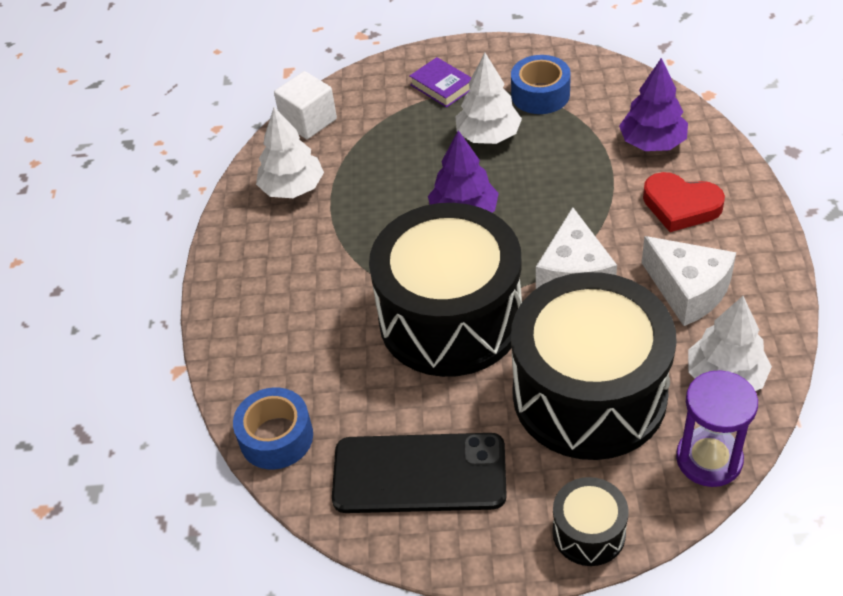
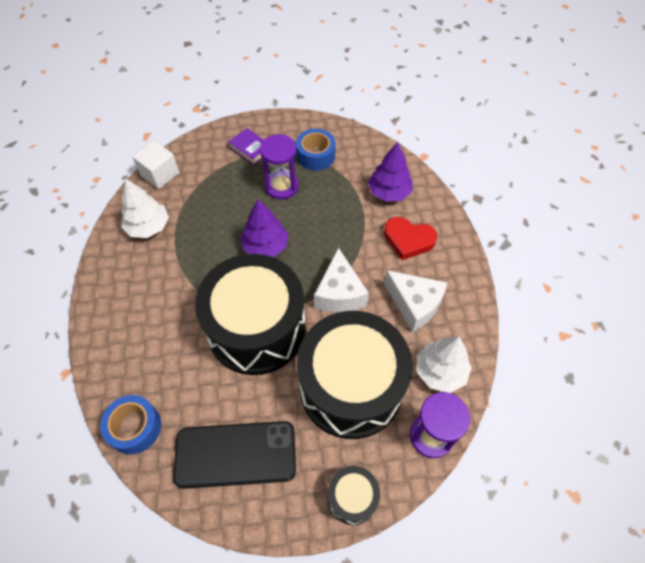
camera: 10 degrees left, 10 degrees up
(488, 136) = (281, 186): white tree -> purple hourglass

